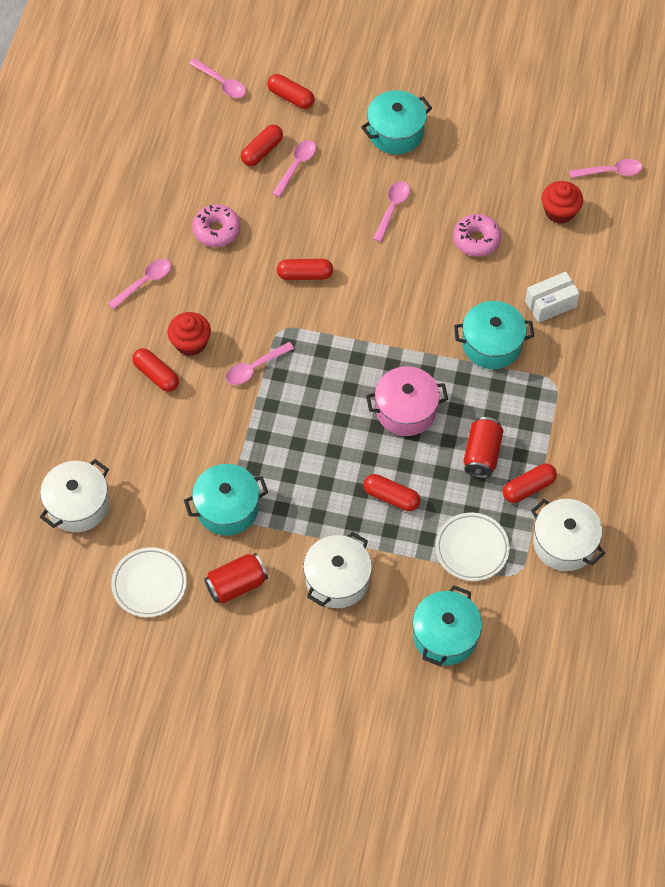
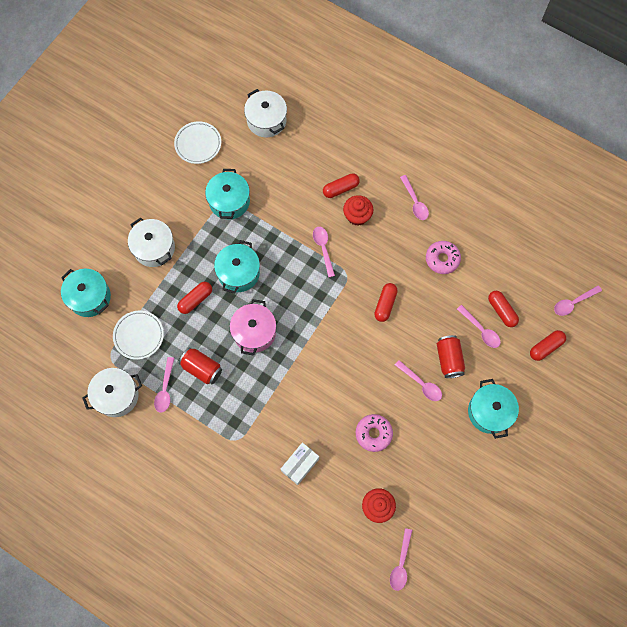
camera: 110 degrees right, 10 degrees up
(236, 584) = (176, 191): red can -> red can (449, 359)
(491, 344) = (282, 409): turquoise pot -> turquoise pot (238, 273)
(528, 488) = (165, 389): red capsule -> pink spoon
(550, 304) = (300, 465): white box -> white box turned 45 degrees clockwise

